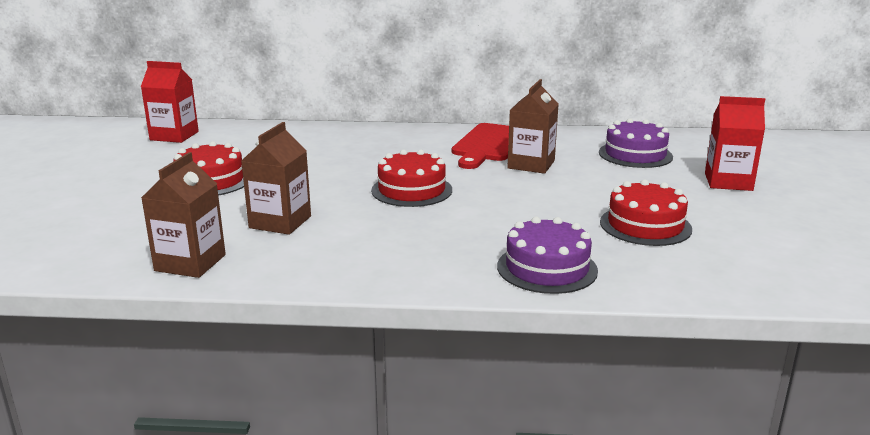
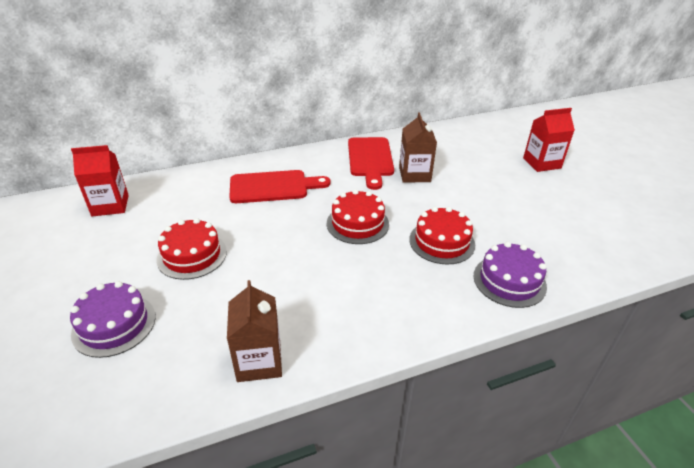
camera: 25 degrees left, 15 degrees up
(280, 222) = (290, 288): brown carton -> none
(349, 148) = (273, 187): none -> red cutting board
(635, 154) = (469, 148): purple cake -> purple cake (114, 324)
(645, 225) = (530, 219): red cake -> red cake (442, 242)

